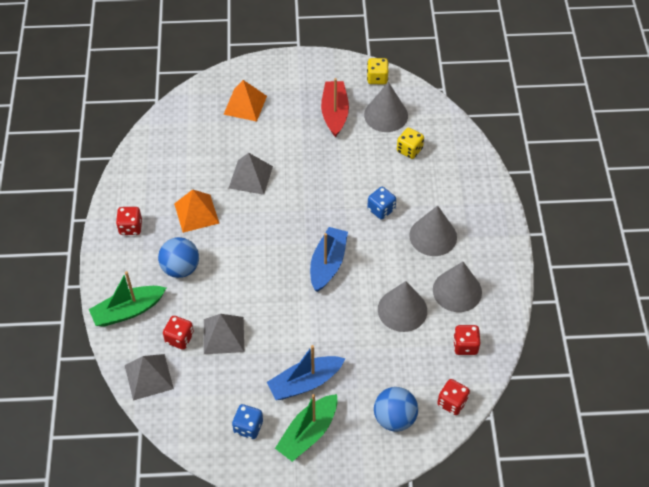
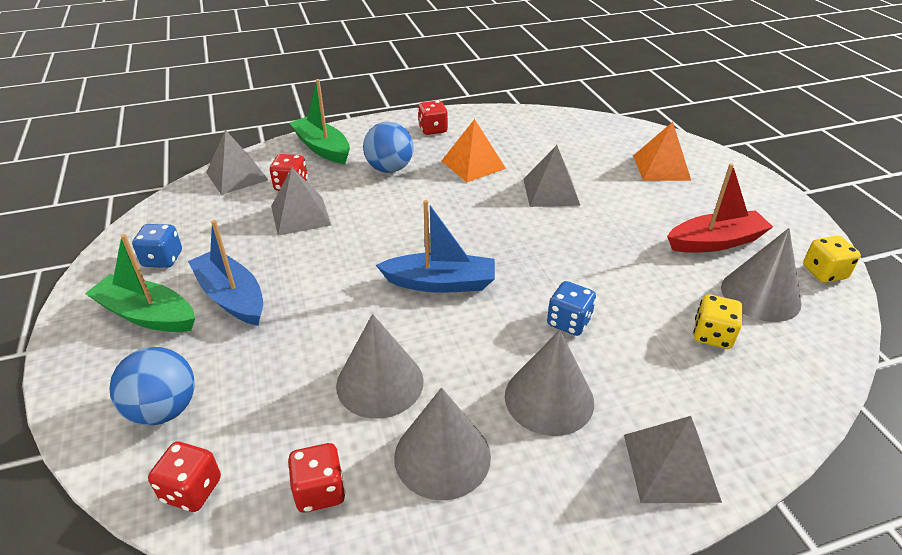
camera: 75 degrees right, 15 degrees down
(484, 202) = (670, 467): none -> grey pyramid

